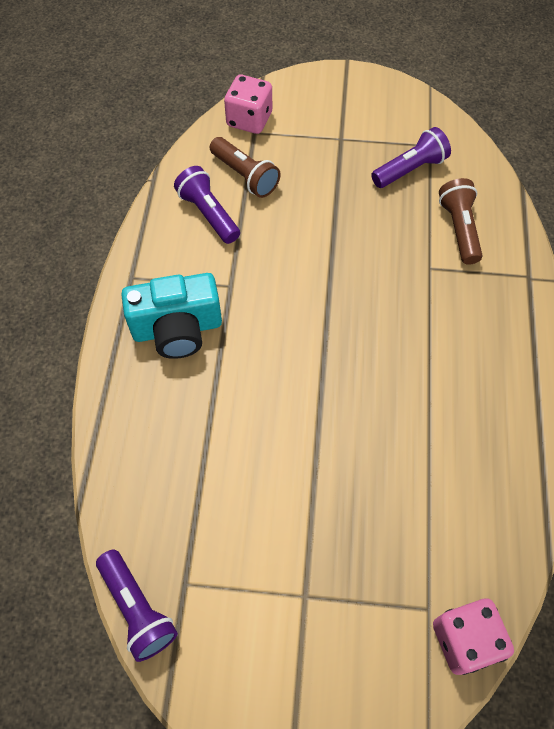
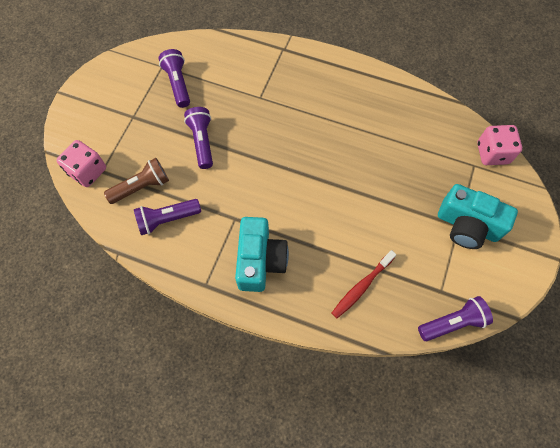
camera: 75 degrees left, 5 degrees up
(168, 465) = (361, 286): none -> red toothbrush
(308, 611) = (467, 226): none -> turquoise camera
(331, 220) = (202, 142): none -> purple flashlight
(459, 229) = (236, 72): brown flashlight -> none

